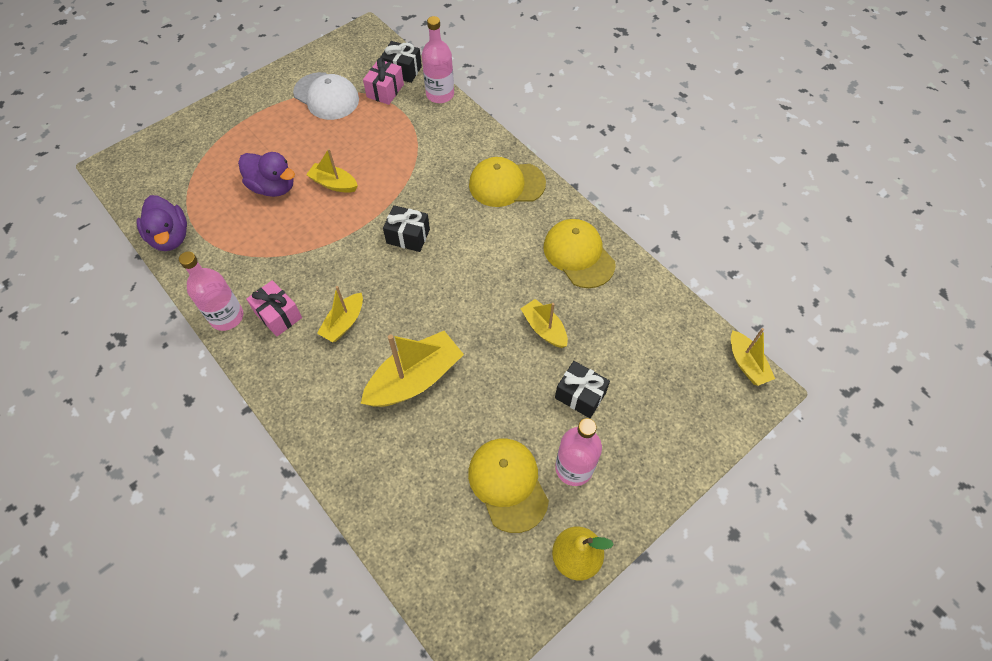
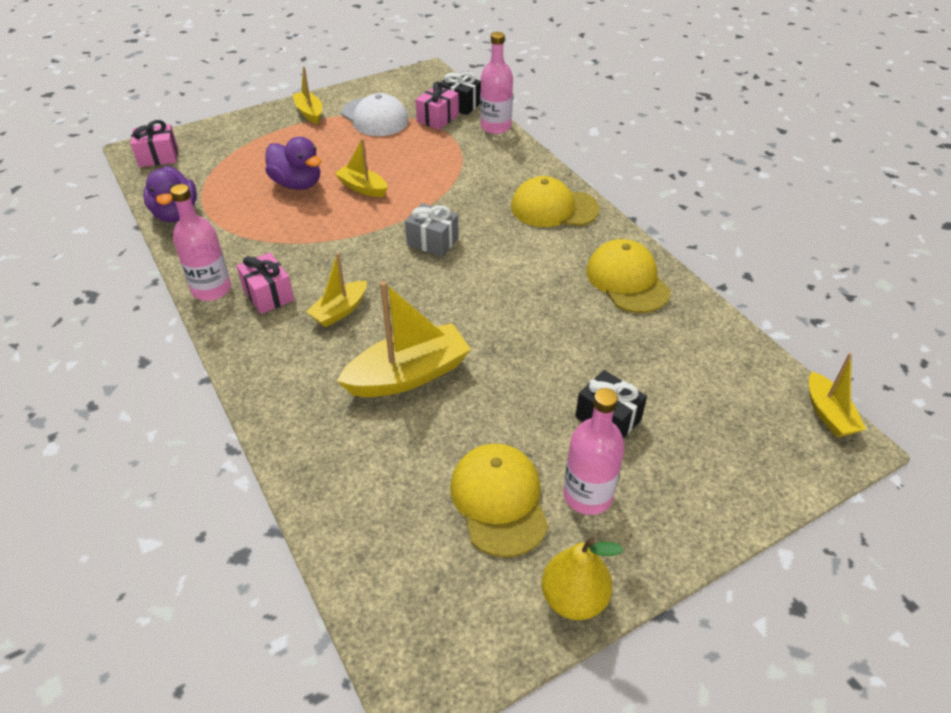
camera: 10 degrees right, 15 degrees down
(134, 172) = (158, 157): none -> pink gift
(408, 236) = (432, 241): black gift -> grey gift
(544, 329) = (574, 345): yellow boat -> yellow boat (309, 113)

